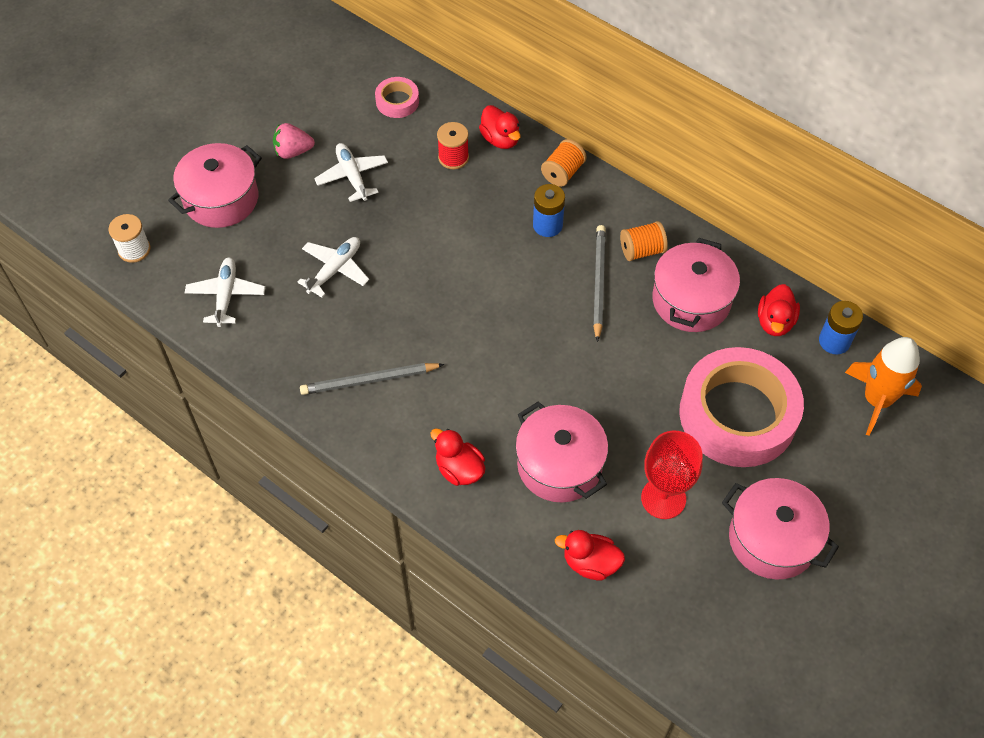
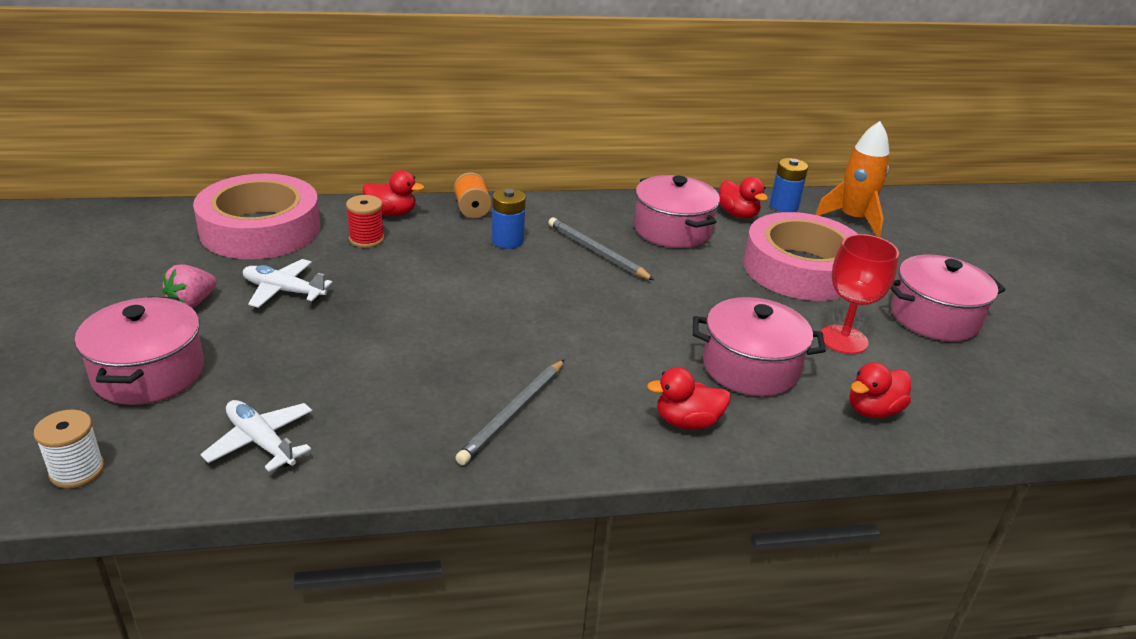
camera: 50 degrees left, 25 degrees down
(335, 269) = (359, 358): white plane -> none
(397, 101) = (260, 229): pink tape -> pink tape, size x2.32
(642, 250) = (597, 222): orange spool -> none

